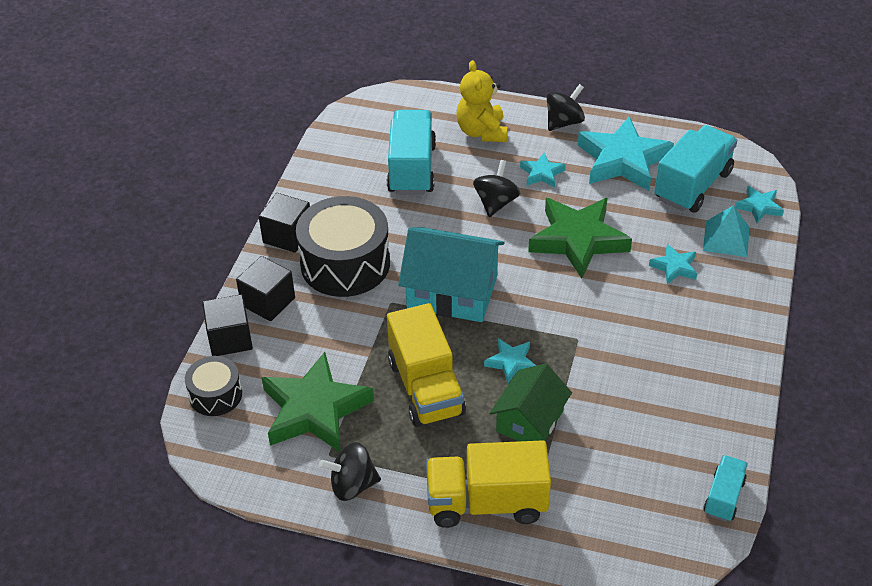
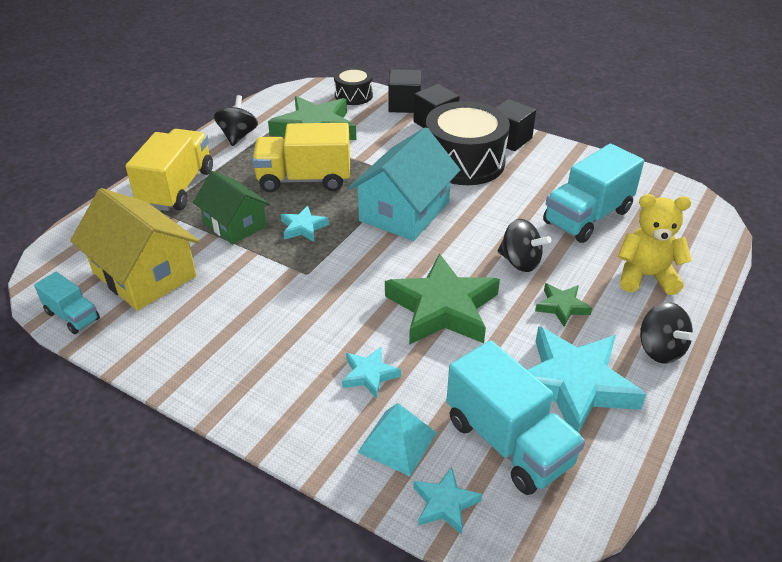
camera: 105 degrees right, 5 degrees down
(412, 169) = (587, 217): turquoise truck -> turquoise truck turned 120 degrees clockwise
(542, 173) = (562, 307): turquoise star -> green star
(640, 465) = (144, 274): none -> yellow house

